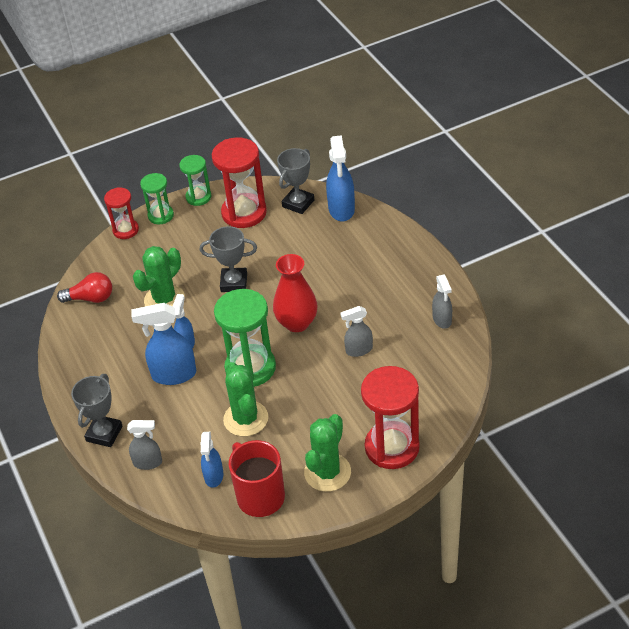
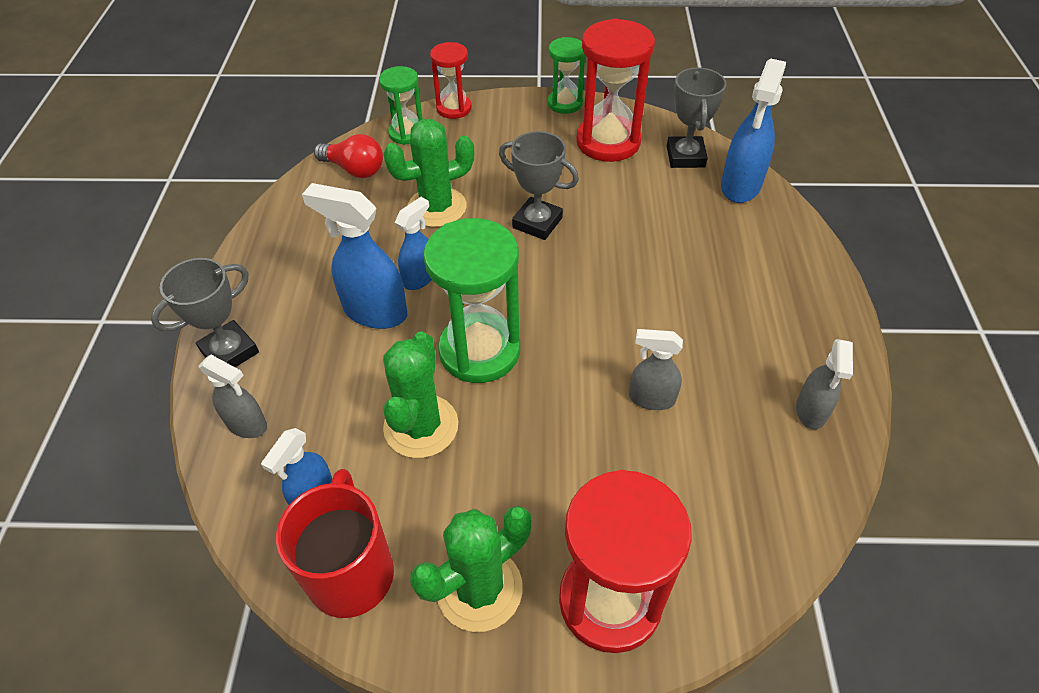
camera: 25 degrees right, 5 degrees up
(161, 215) = (505, 107): green hourglass -> green hourglass (407, 133)
(297, 323) = (585, 315): red vase -> none
(298, 203) = (685, 157): grey trophy -> grey trophy turned 60 degrees counterclockwise

